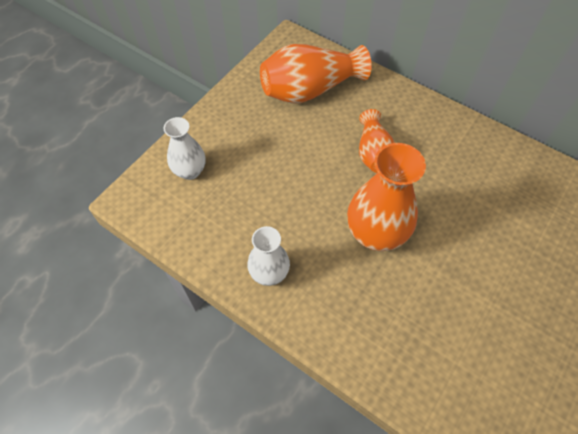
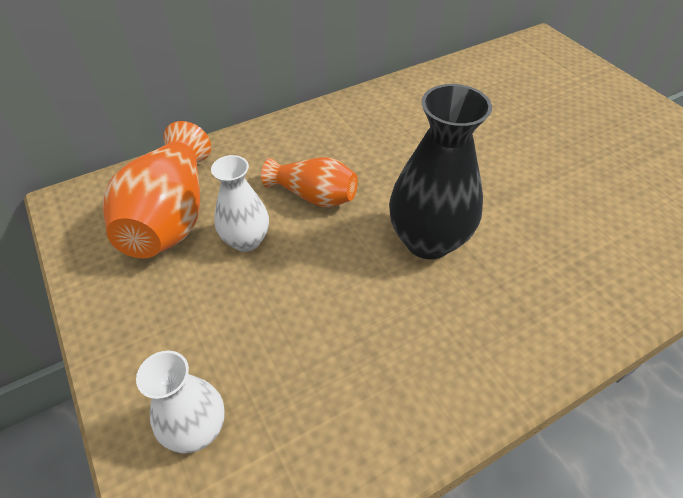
camera: 65 degrees left, 10 degrees down
(269, 273) = (437, 381): white vase -> white vase (246, 240)
(375, 234) = (428, 240): orange vase -> black vase

